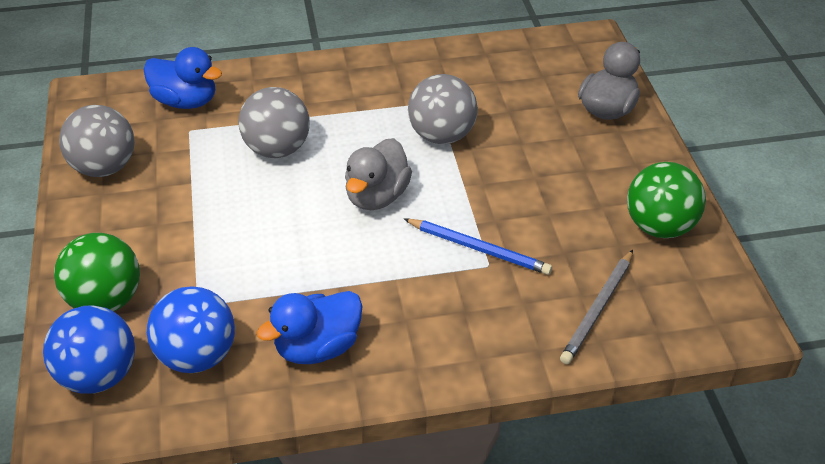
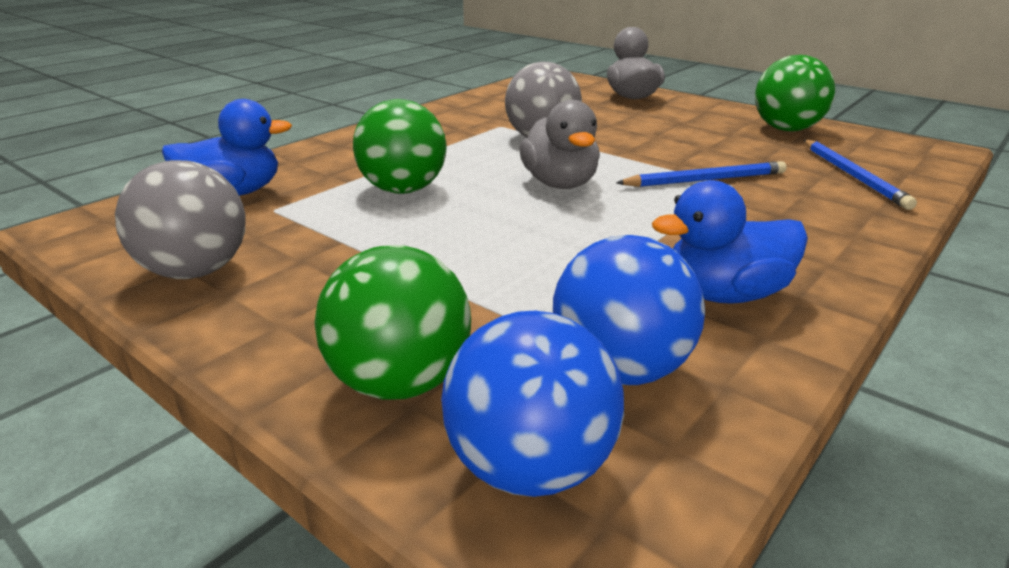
camera: 40 degrees left, 15 degrees down
(277, 149) = (403, 190): grey ball -> green ball
(317, 347) = (724, 294): blue duck -> blue duck turned 60 degrees clockwise
(598, 309) = (853, 176): grey pencil -> blue pencil

